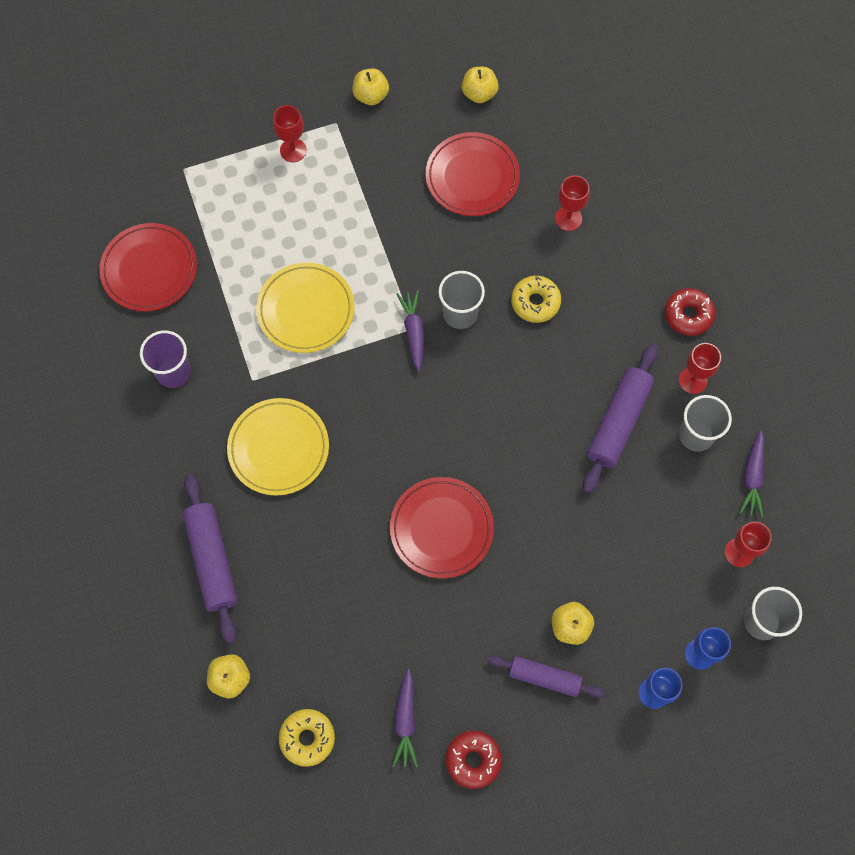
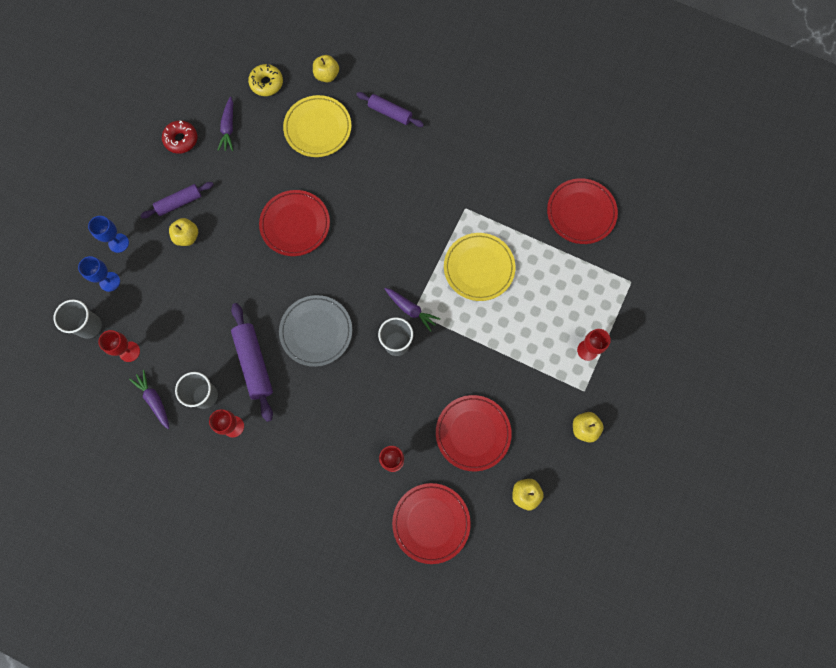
camera: 135 degrees right, 5 degrees up
(173, 372) = (507, 176): purple cup -> none
(212, 560) = (390, 113): purple rolling pin -> purple rolling pin, size x0.66
(278, 448) = (415, 188): yellow plate -> yellow plate (318, 128)
(405, 721) = (228, 128): purple carrot -> purple carrot turned 135 degrees counterclockwise
(527, 396) = (316, 331): none -> grey plate
(535, 302) = (362, 389): yellow donut -> none
(584, 143) = (431, 523): none -> red plate
(688, 315) = (269, 465): red donut -> none

